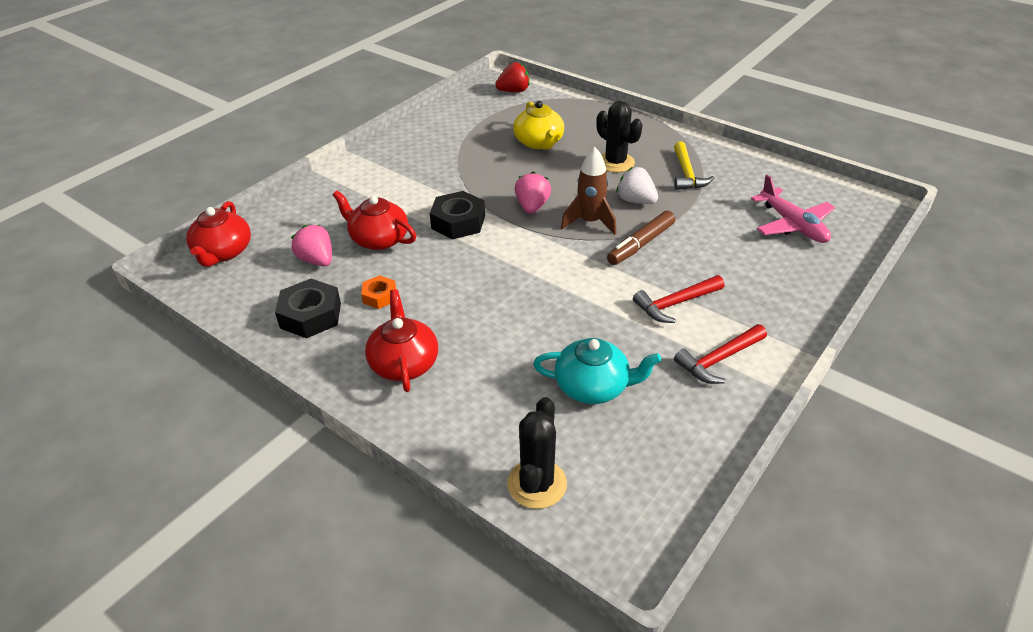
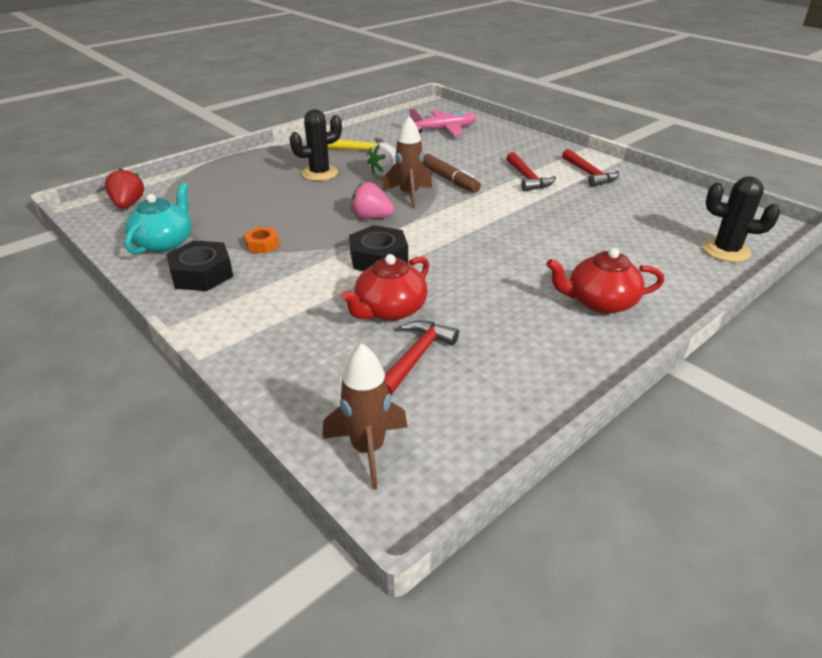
camera: 80 degrees left, 5 degrees down
(223, 252) = (368, 449): red teapot -> brown rocket
(311, 315) = (523, 362): black nut -> black nut (202, 274)
(317, 260) = (416, 357): pink strawberry -> red hammer
(379, 296) = (495, 312): orange nut -> orange nut (262, 245)
(539, 142) = (254, 202): yellow teapot -> none
(593, 386) = (621, 219): turquoise teapot -> turquoise teapot (165, 243)

